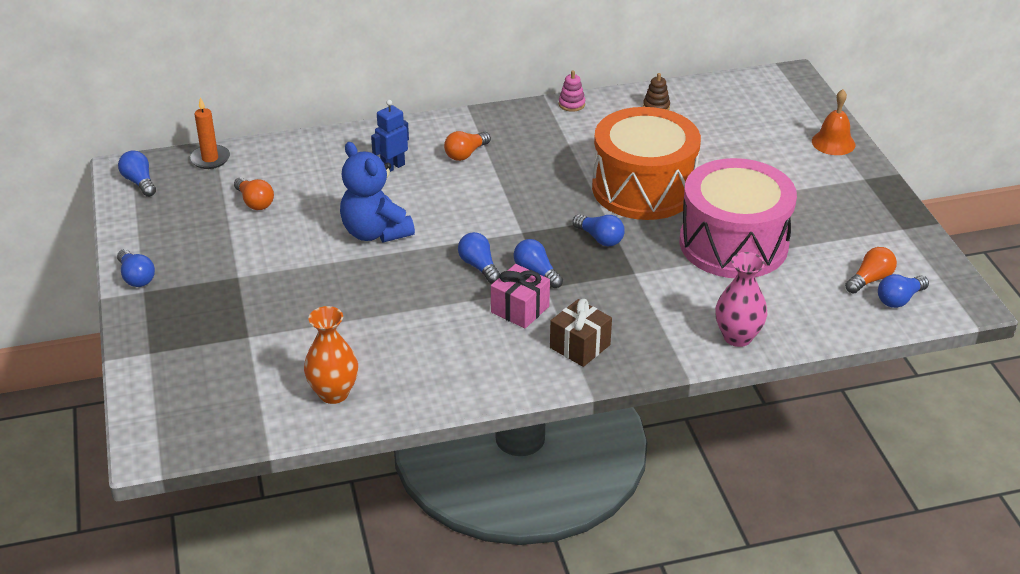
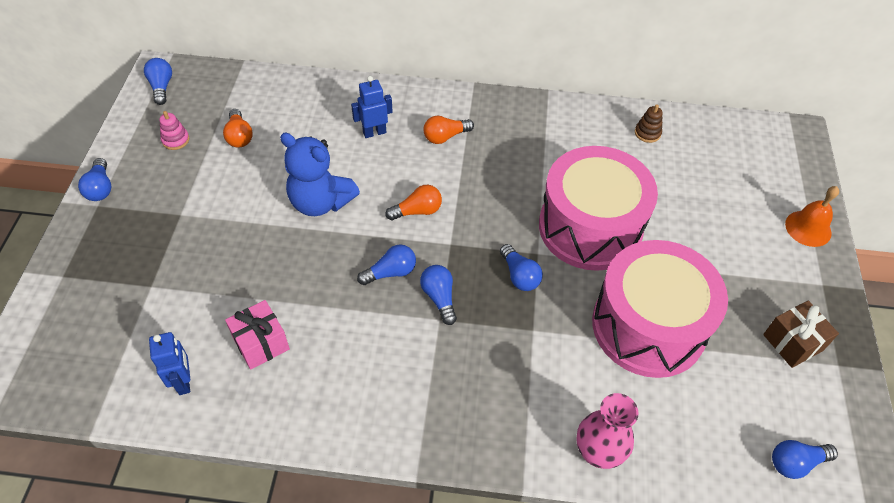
camera: 20 degrees right, 15 degrees up
(210, 159) = (230, 79): orange candle -> none
(333, 393) = (184, 381): orange vase -> blue robot
(375, 232) = (320, 202): blue teddy bear -> blue teddy bear turned 45 degrees counterclockwise
(479, 266) = (391, 272): blue light bulb -> blue light bulb turned 75 degrees clockwise
(520, 309) = (402, 338): pink gift -> pink gift (261, 343)
(571, 104) = (569, 108): pink stacking toy -> pink stacking toy (175, 140)
(580, 346) = (435, 406): brown gift -> brown gift (792, 342)
(643, 188) = (590, 227): orange drum -> pink drum
(870, 279) = (774, 423): orange light bulb -> orange light bulb (417, 211)

